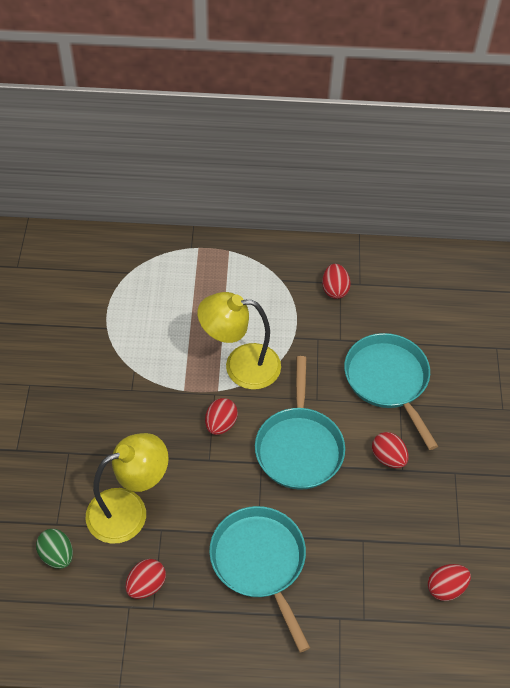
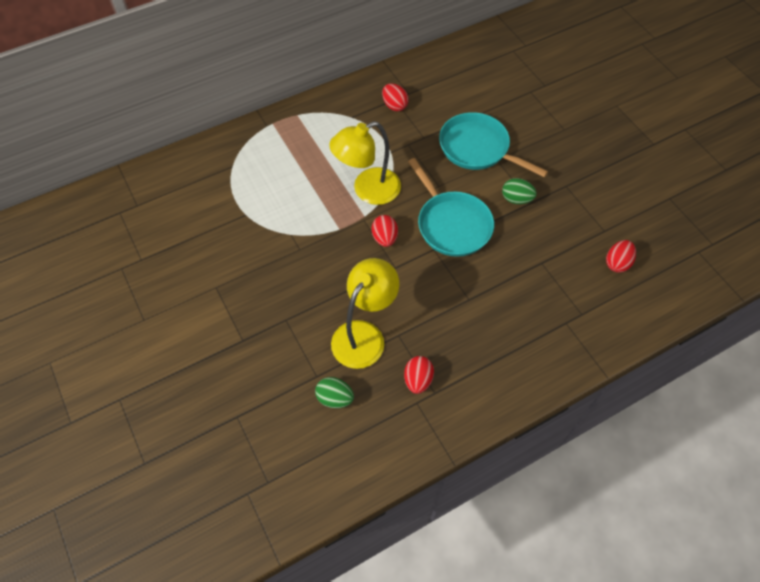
camera: 30 degrees left, 5 degrees up
(260, 562) = (485, 317): turquoise pan -> none
(388, 457) = (516, 199): red egg -> green egg

